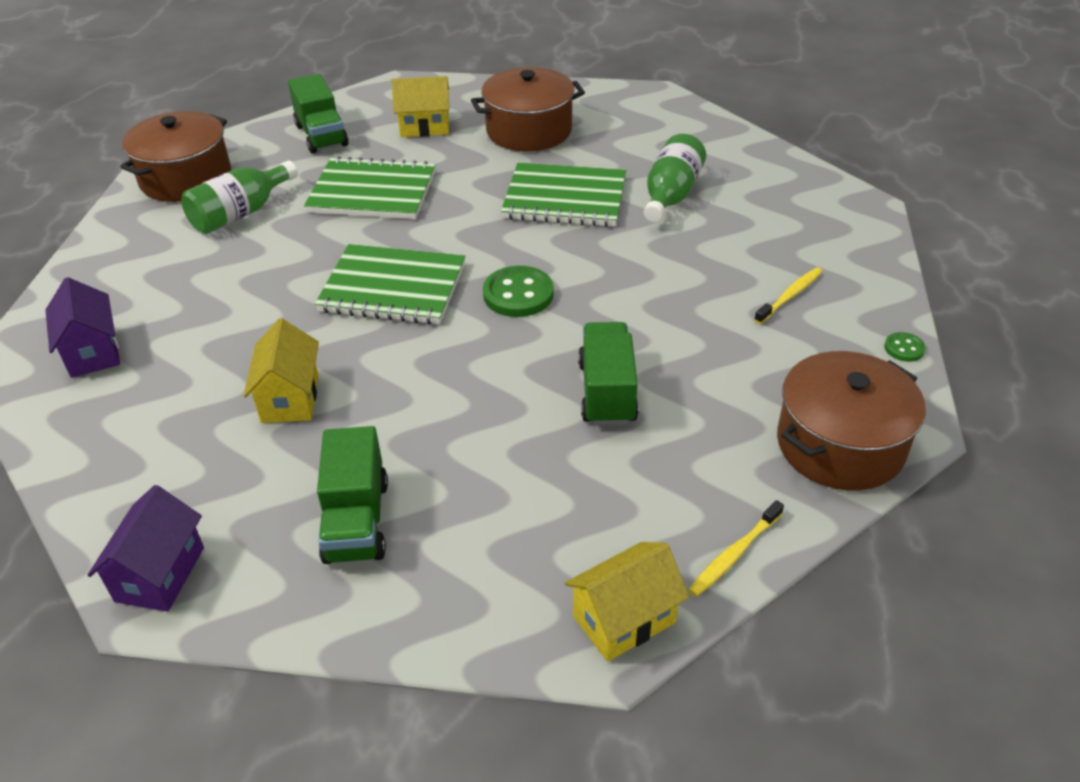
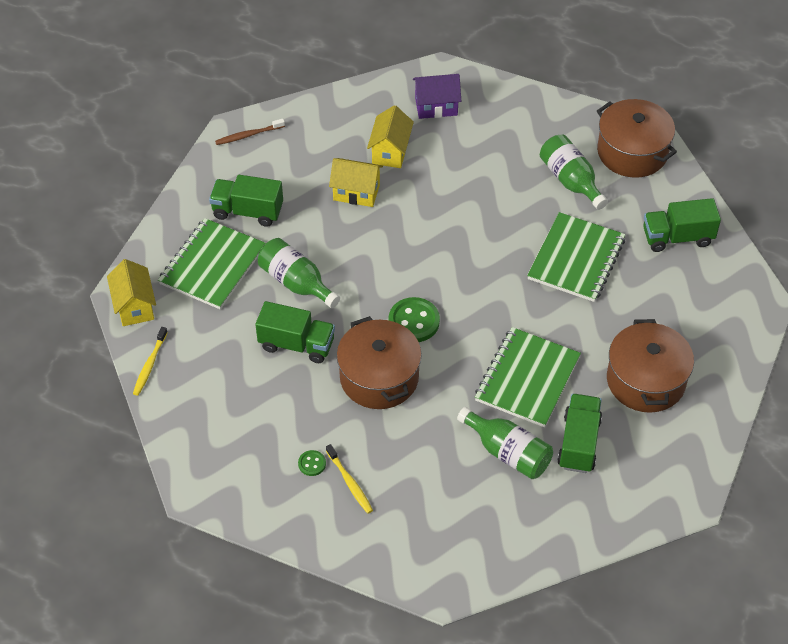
camera: 105 degrees right, 10 degrees up
(160, 574) = (248, 135): purple house -> brown toothbrush
(393, 288) = (447, 254): green notebook -> green notebook (212, 266)
(424, 127) = (673, 308): yellow house -> yellow house (390, 151)
(493, 420) = (296, 283): none -> green bottle
(630, 156) = (578, 443): none -> green truck
(734, 554) = (149, 365): yellow toothbrush -> yellow toothbrush turned 135 degrees counterclockwise
(840, 445) = (200, 448): brown pot -> brown pot (379, 377)
(904, 348) = (267, 527): green button -> green button (312, 464)

